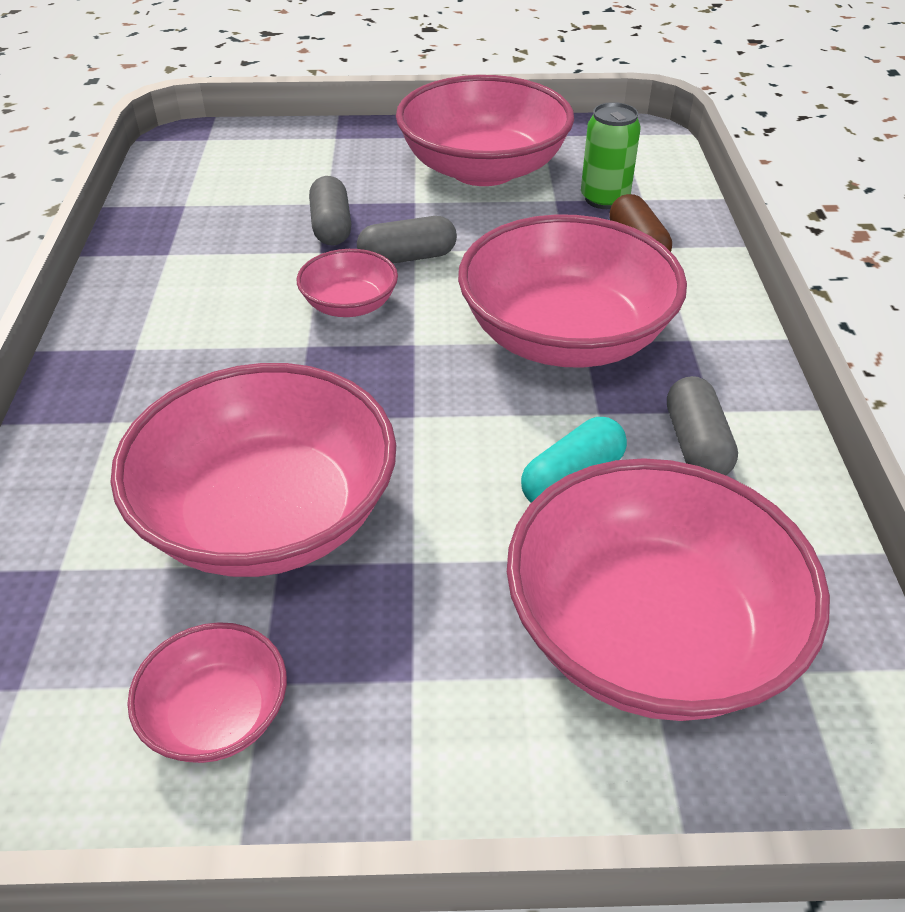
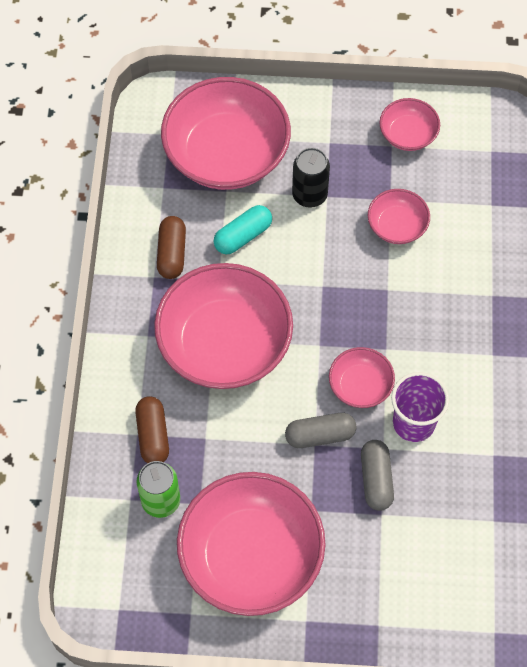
camera: 175 degrees left, 20 degrees up
(268, 516) = (397, 226): pink bowl -> pink bowl, size x0.48
(274, 274) = (413, 423): none -> purple cup
(450, 560) = (309, 195): none -> black can
(696, 444) = (172, 253): grey capsule -> brown capsule

